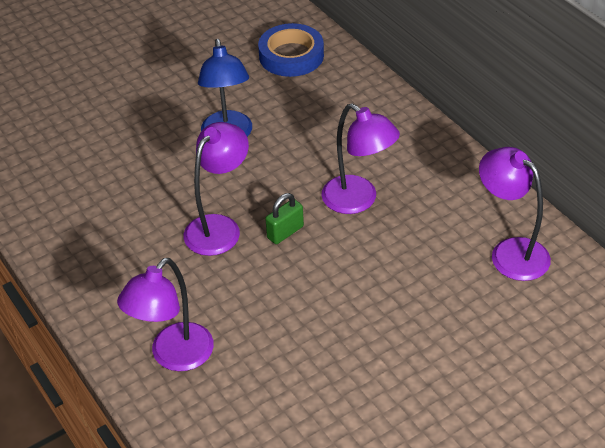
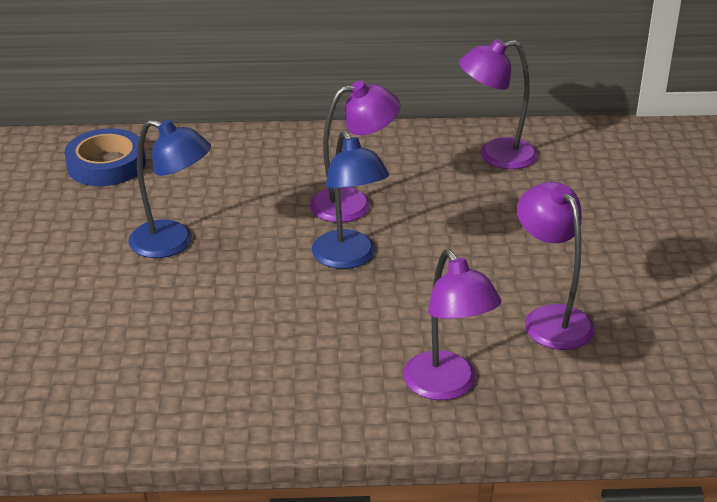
camera: 60 degrees left, 10 degrees down
(219, 227) = (297, 295): purple lamp -> purple lamp (550, 318)
(285, 232) = (349, 258): green padlock -> blue lamp

